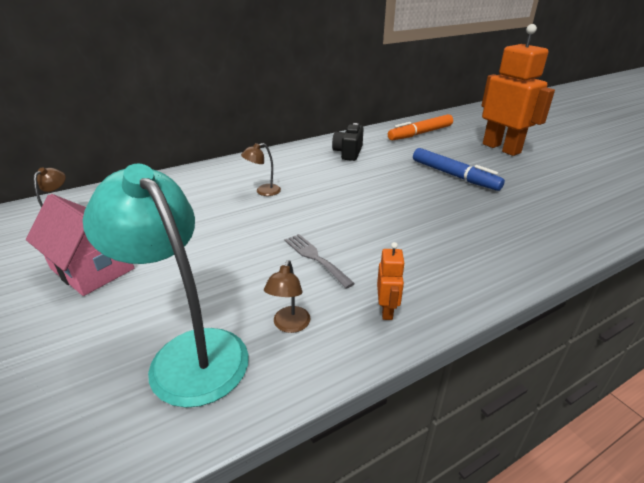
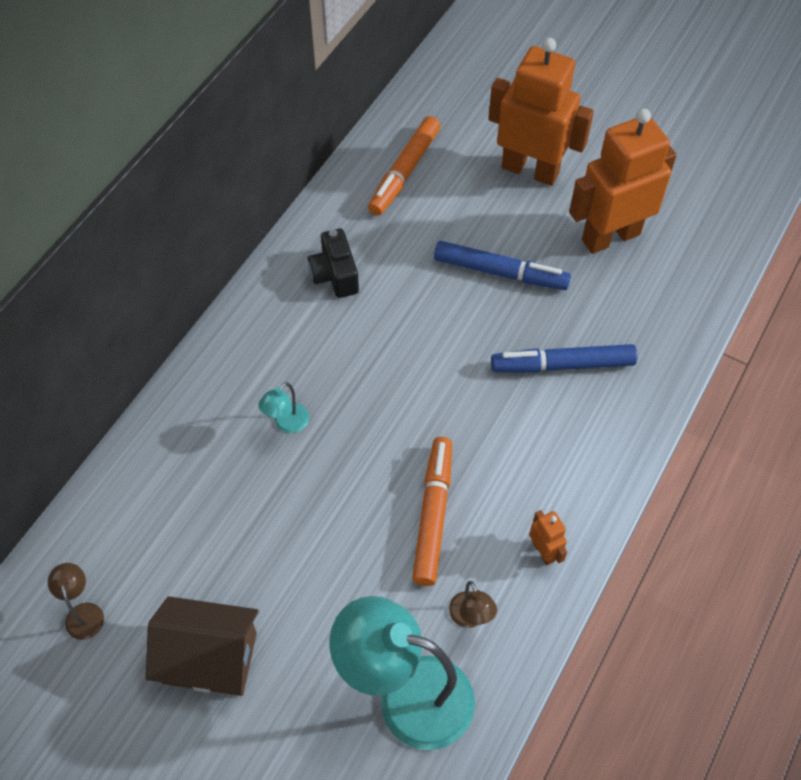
camera: 30 degrees left, 25 degrees up
(92, 268) = (210, 658): pink house -> brown house
(263, 191) = (287, 424): brown lamp -> turquoise lamp
(315, 258) = (433, 514): grey fork -> orange marker
(474, 221) = (562, 365): none -> blue marker
(546, 181) = (610, 236): none -> orange robot

